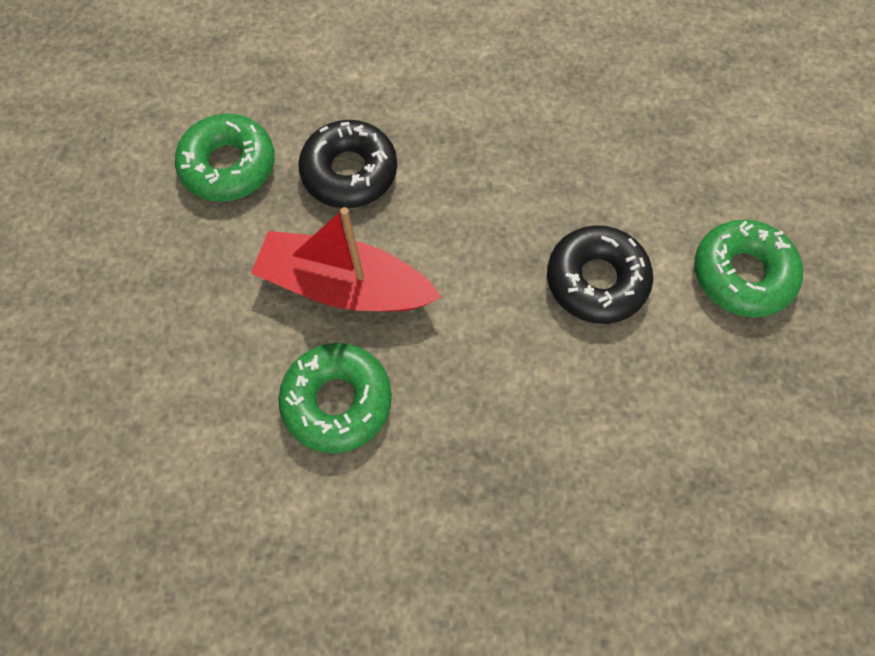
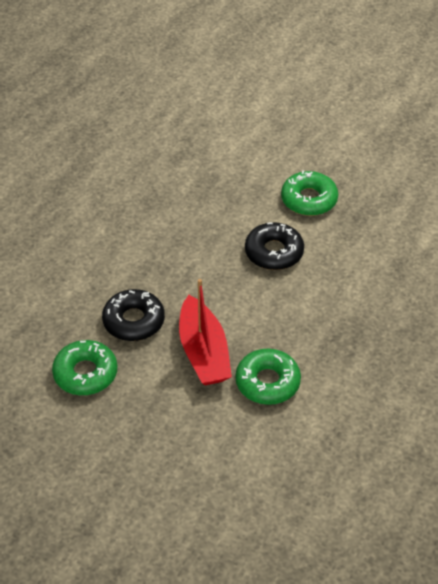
camera: 60 degrees left, 20 degrees down
(345, 286) = (204, 352): red boat -> red boat turned 60 degrees counterclockwise

